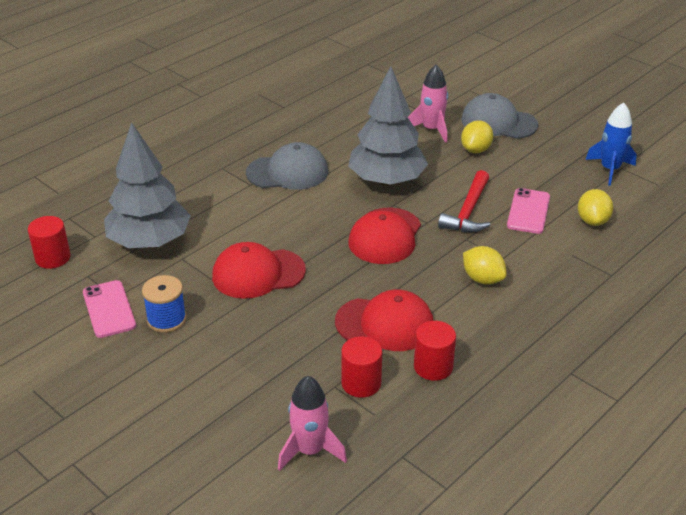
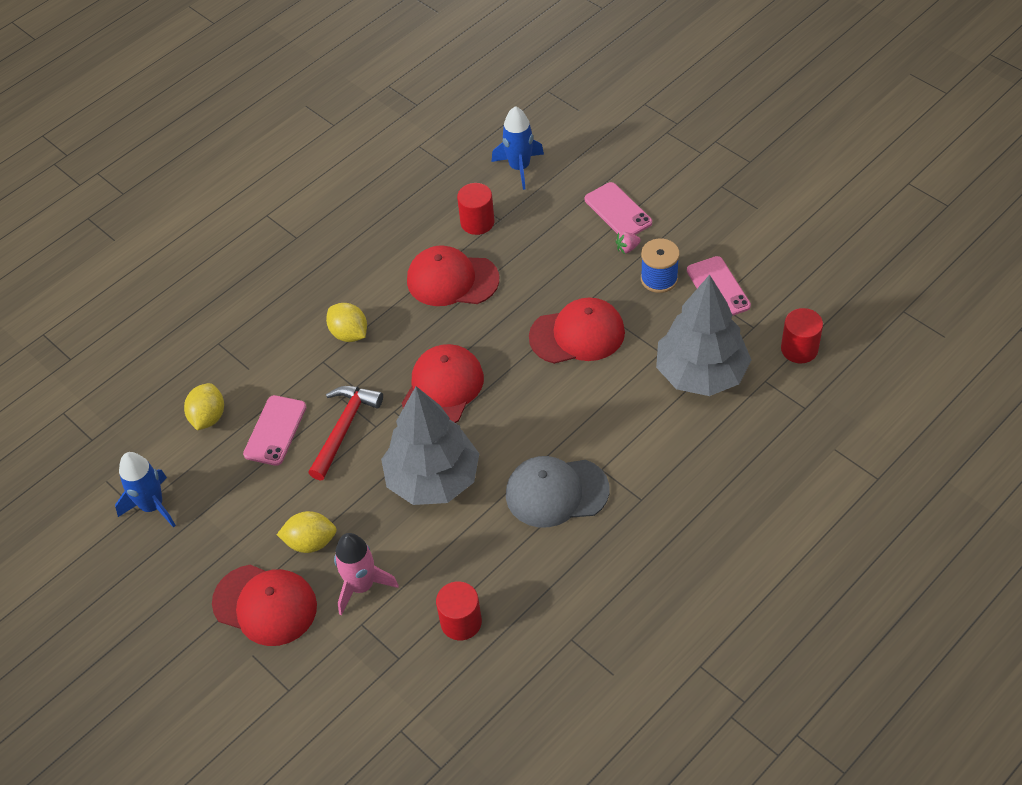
camera: 175 degrees left, 15 degrees up
(193, 350) = (627, 248): none -> pink strawberry
(195, 391) = (618, 211): none -> pink phone
(310, 450) = (519, 168): pink rocket -> blue rocket
(433, 367) = (414, 239): red cylinder -> red cylinder (461, 622)
(476, 150) = (310, 542): yellow lemon -> yellow lemon turned 60 degrees clockwise
(498, 122) = (265, 605): grey cap -> red cap

